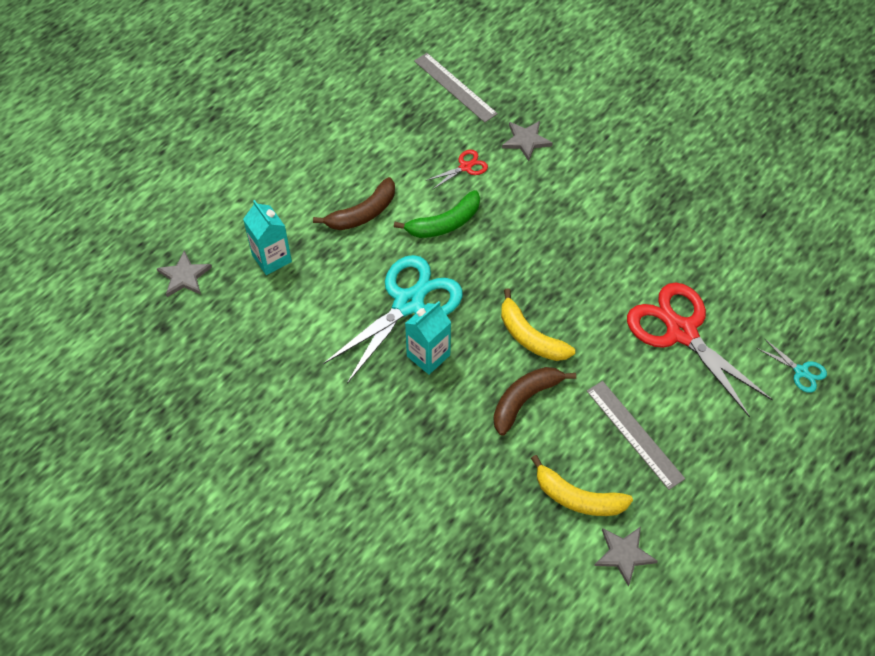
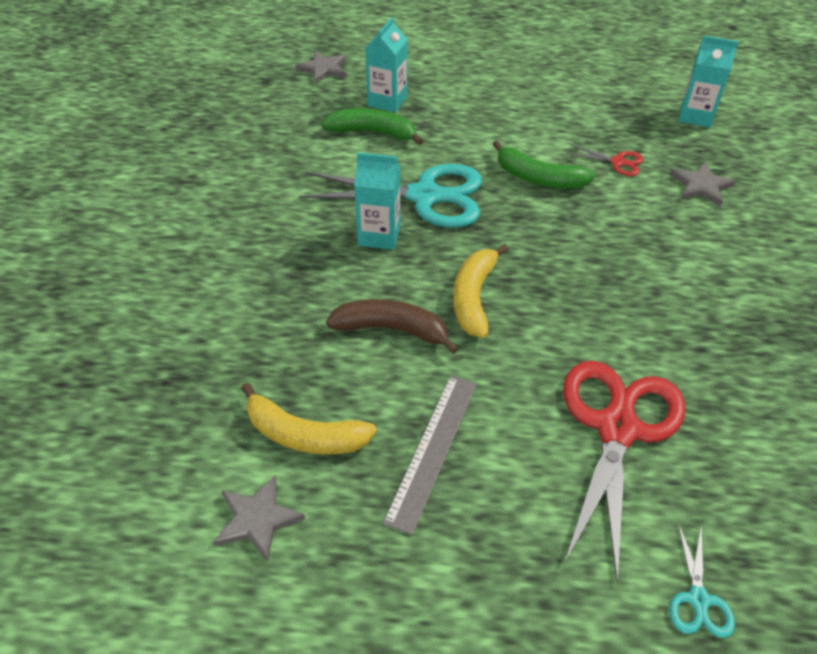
camera: 55 degrees right, 10 degrees down
(305, 291) = (373, 133): none -> green banana
(363, 213) = (490, 127): brown banana -> none
(455, 87) = (695, 116): grey ruler -> turquoise carton
(578, 497) = (304, 435): yellow banana -> yellow banana turned 60 degrees counterclockwise

